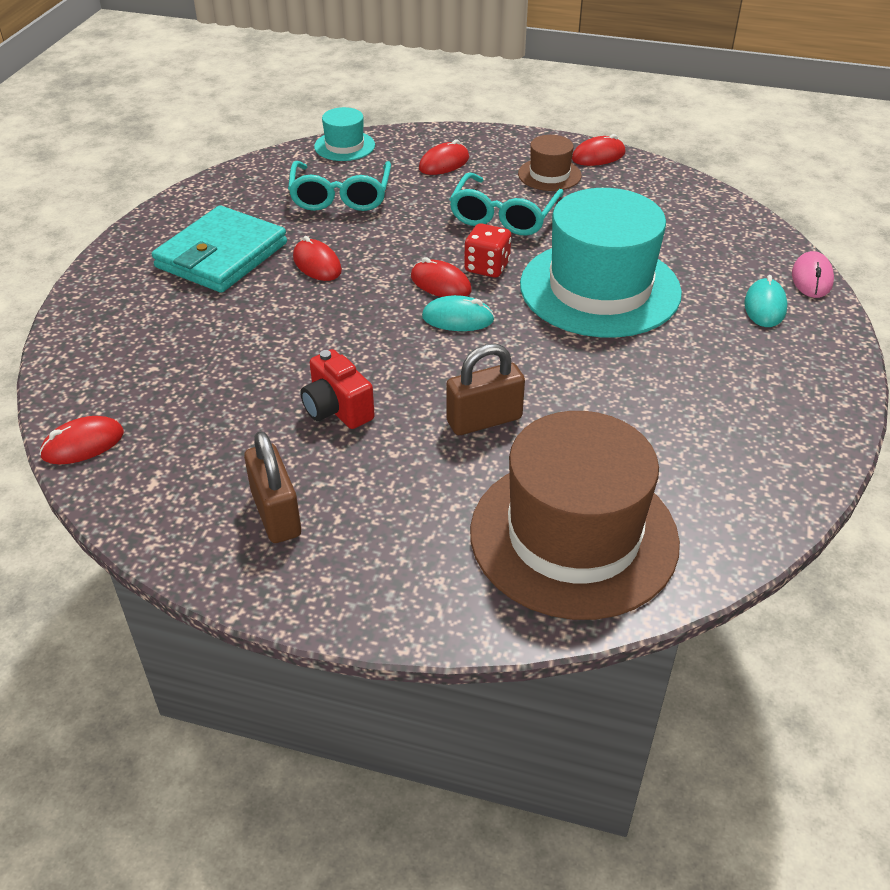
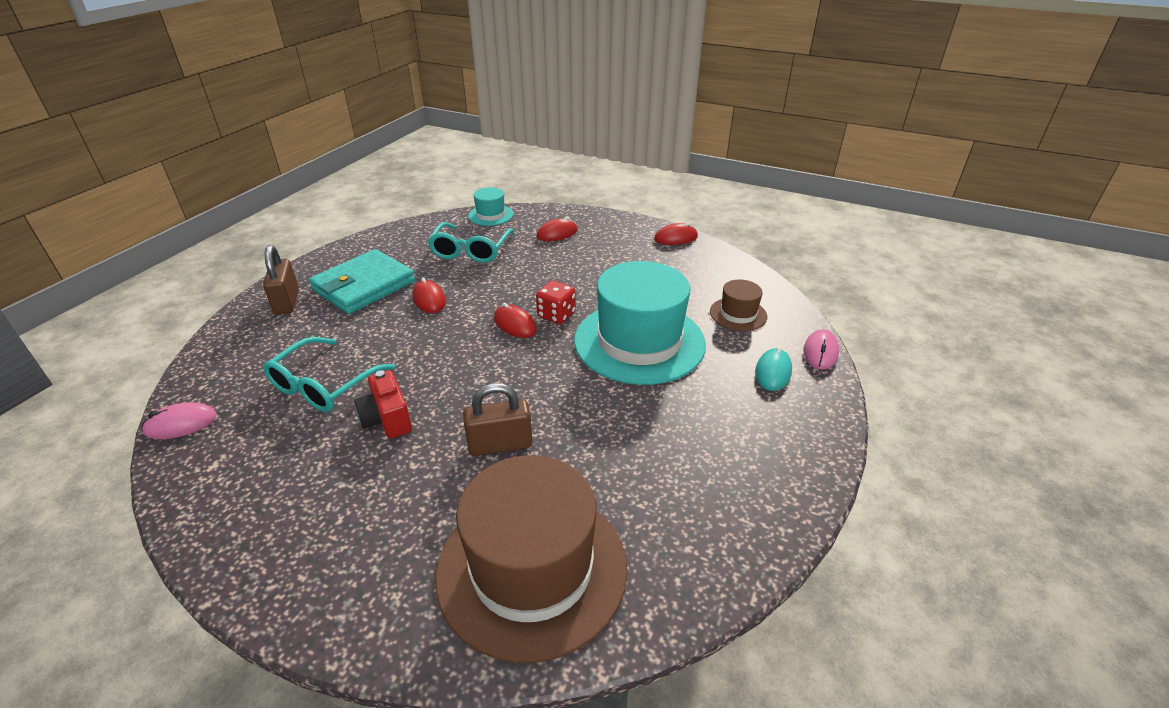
camera: 10 degrees right, 5 degrees down
(83, 444) = (181, 424): red mouse -> pink mouse
(276, 514) = (292, 508): brown padlock -> brown padlock (287, 301)
(458, 318) = (516, 354): turquoise mouse -> none
(503, 216) = (585, 276): turquoise glasses -> turquoise glasses (323, 385)
(549, 175) = (633, 248): brown hat -> brown hat (738, 314)

